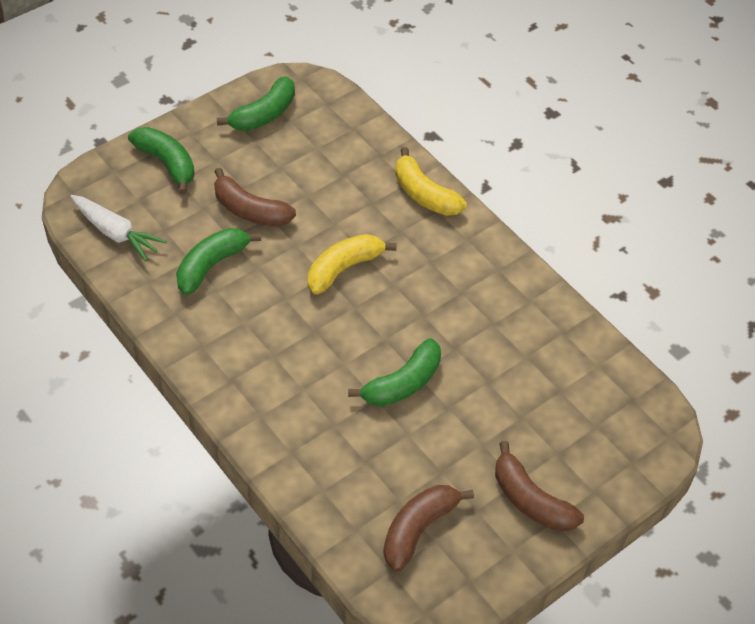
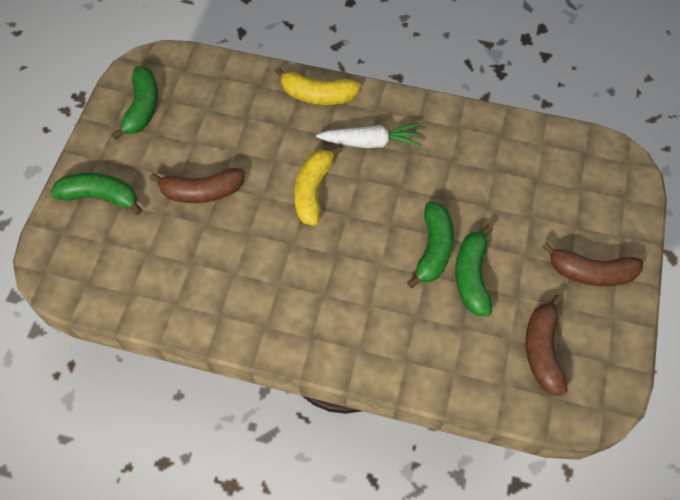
camera: 35 degrees left, 10 degrees up
(116, 233) = (112, 282): white carrot -> white carrot (370, 142)
(211, 265) = (213, 256): green banana -> green banana (471, 276)

